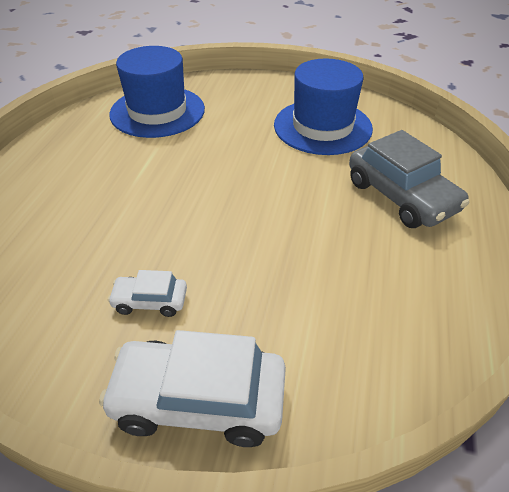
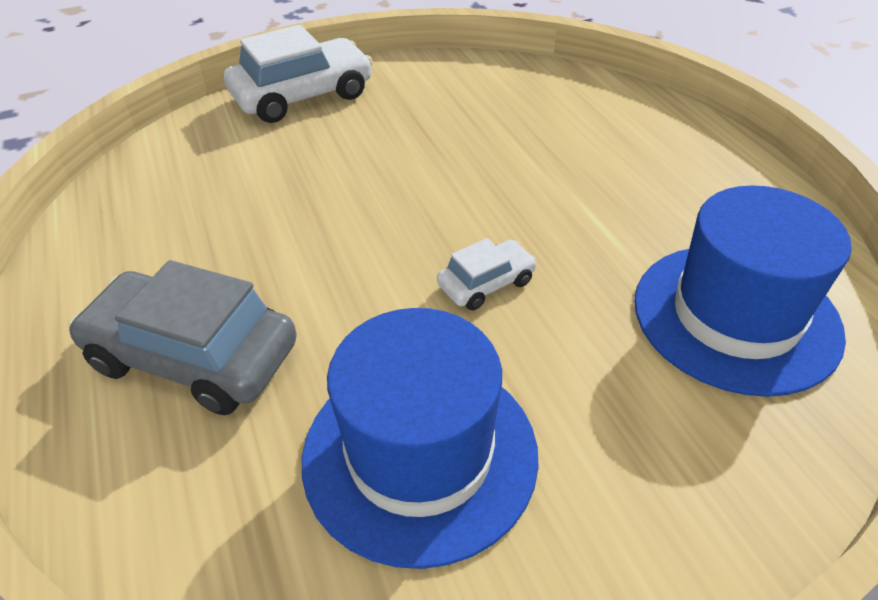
camera: 145 degrees right, 0 degrees up
(150, 301) = (404, 121): white car -> white car (486, 283)

